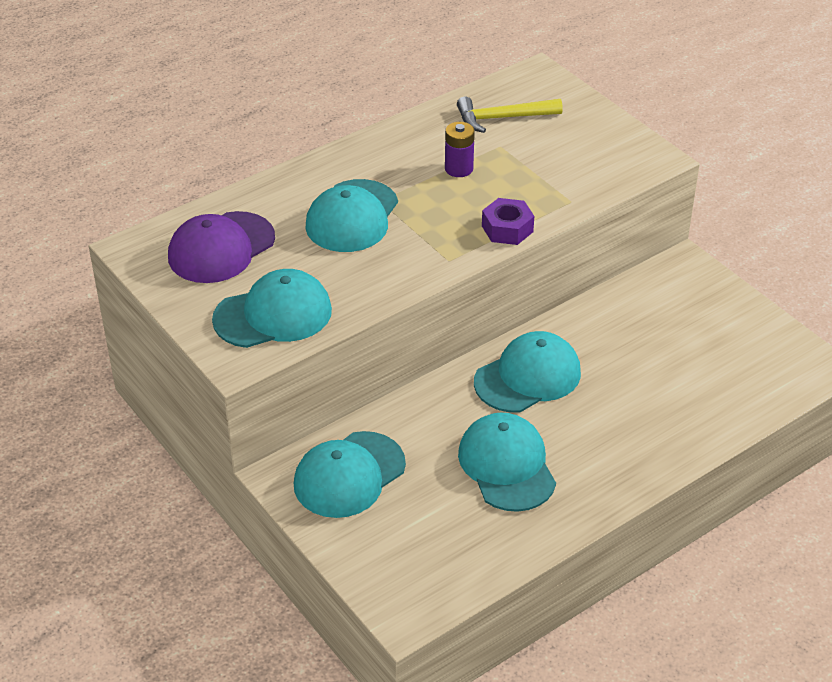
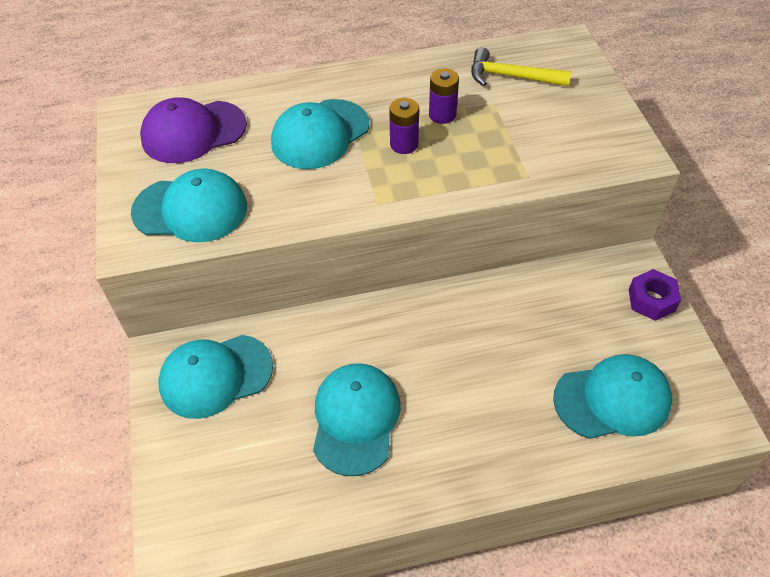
camera: 25 degrees right, 10 degrees up
(440, 204) = (404, 144): none -> purple battery
(507, 229) = (450, 187): purple nut -> purple nut (651, 300)
(528, 377) = (426, 332): turquoise cap -> turquoise cap (612, 399)

